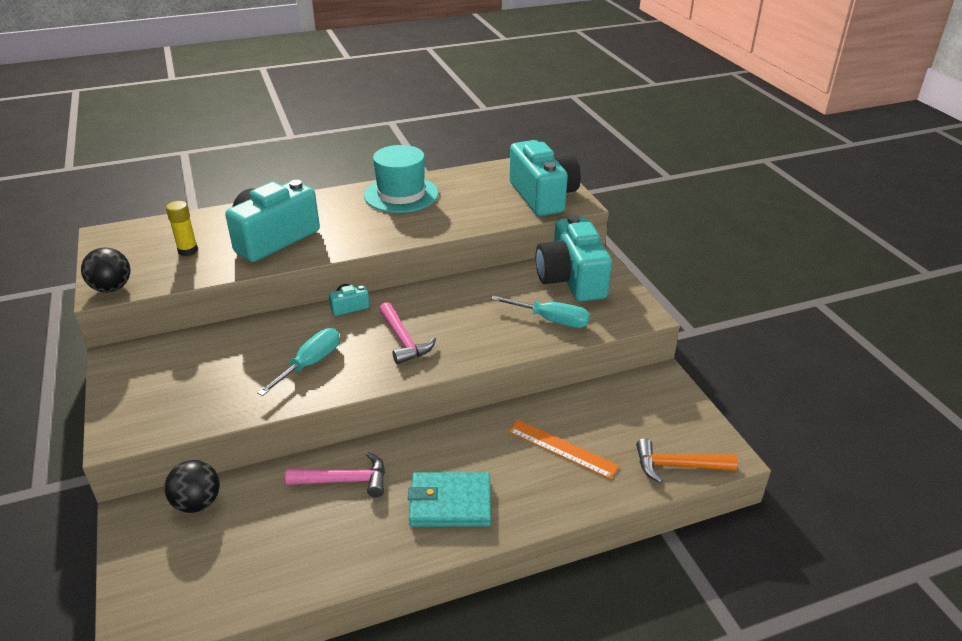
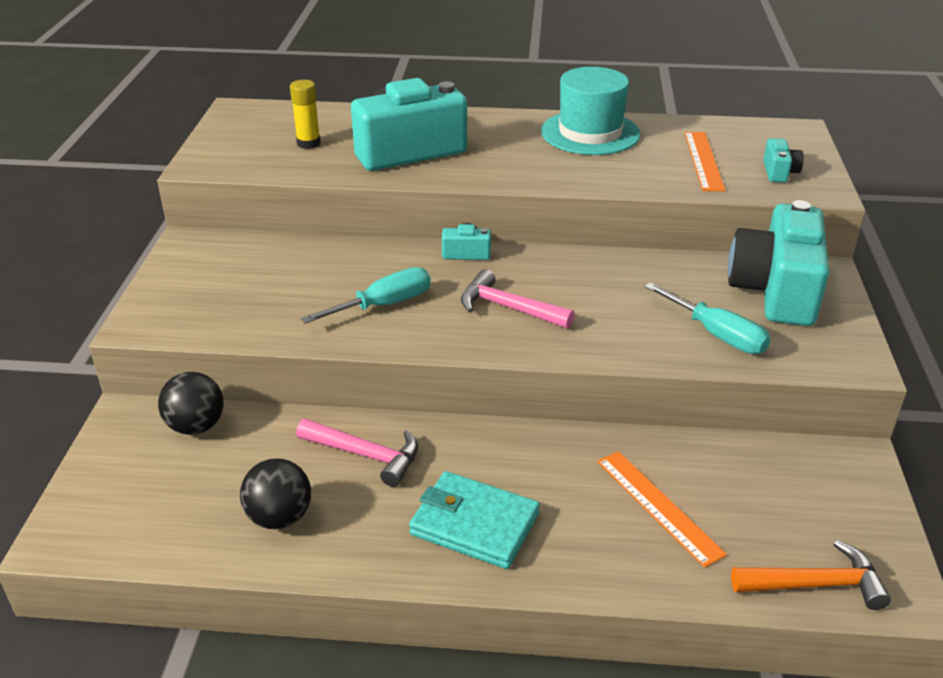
camera: 25 degrees right, 0 degrees up
(112, 288) = (208, 164): black ball -> black ball (279, 517)
(403, 340) = (508, 308): pink hammer -> pink hammer turned 120 degrees clockwise
(490, 198) = (703, 160): none -> orange ruler
(543, 196) = (779, 172): turquoise camera -> turquoise camera, size x0.42
(677, 466) = (815, 584): orange hammer -> orange hammer turned 150 degrees clockwise

